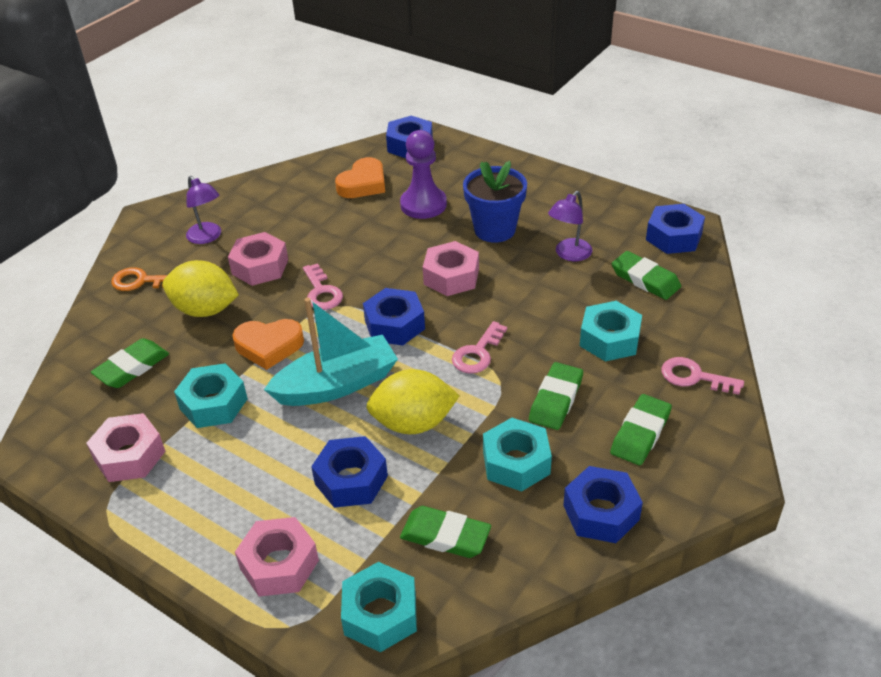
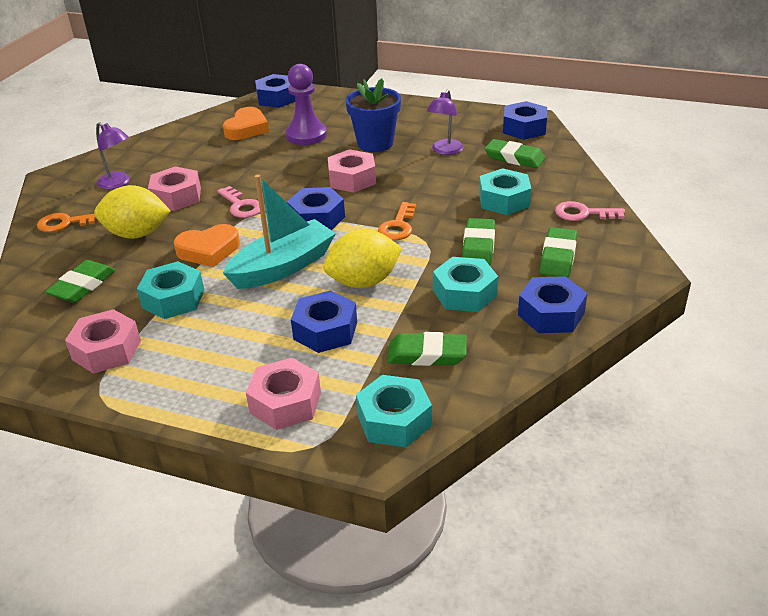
camera: 15 degrees left, 5 degrees down
(477, 353) = (398, 226): pink key -> orange key

